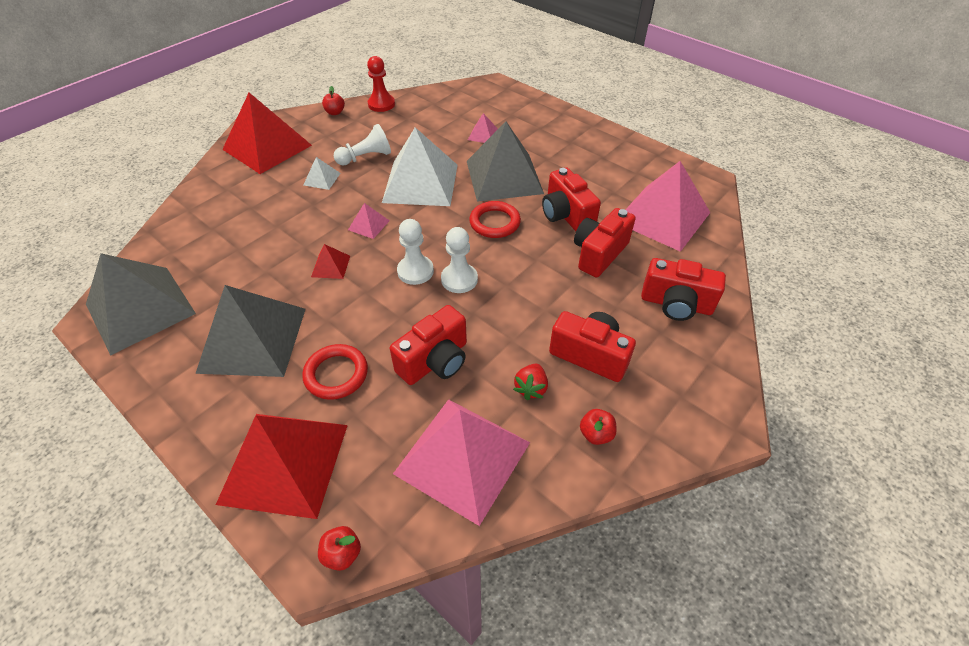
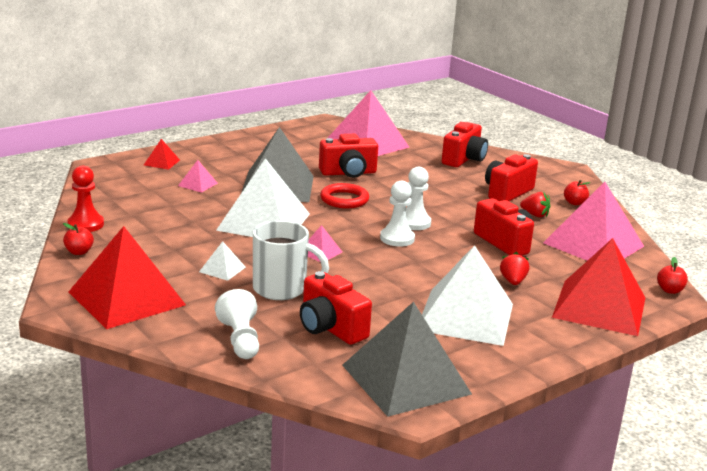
camera: 80 degrees left, 25 degrees down
(253, 339) = (465, 316): grey pyramid -> white pyramid
(292, 215) = (281, 289): none -> white mug
(330, 266) = (375, 274): red pyramid -> red pyramid (161, 162)
(336, 374) = (513, 281): red ring -> red strawberry
(366, 157) = (196, 243): white pawn -> white pawn (240, 339)
(599, 254) = (402, 171): red camera -> red camera (330, 328)

